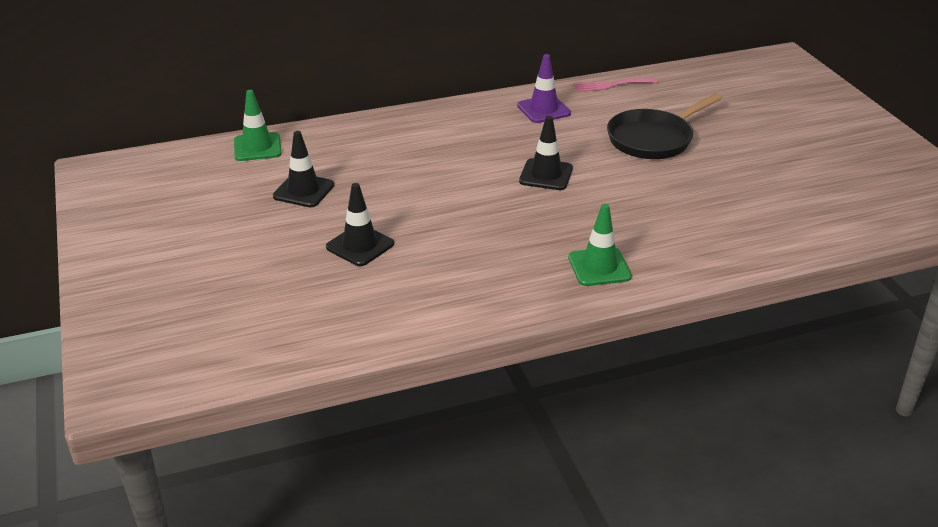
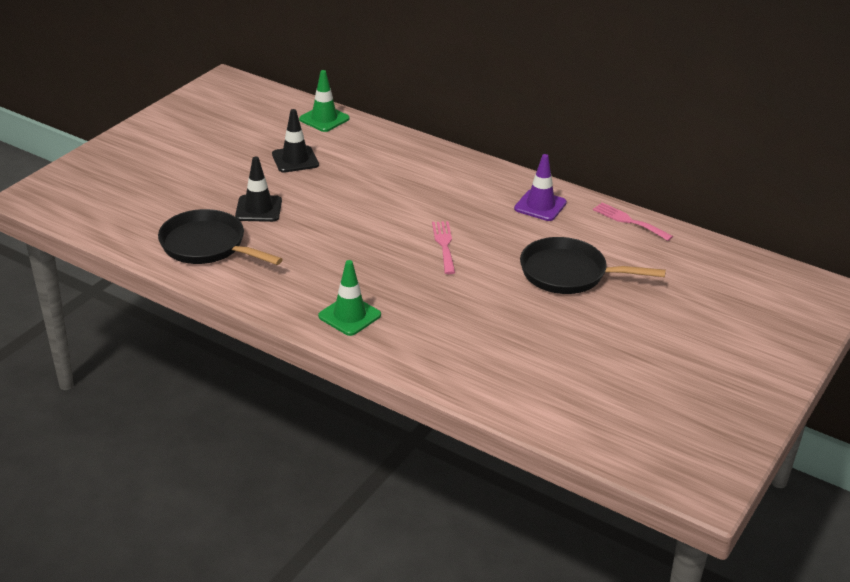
camera: 50 degrees right, 0 degrees up
(384, 302) = (207, 246): none -> black pan
(546, 175) = (444, 245): black traffic cone -> pink fork

